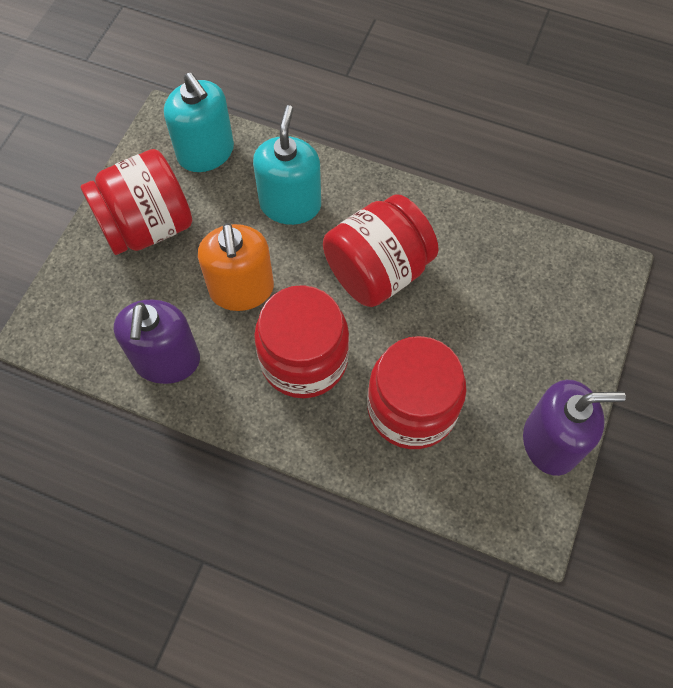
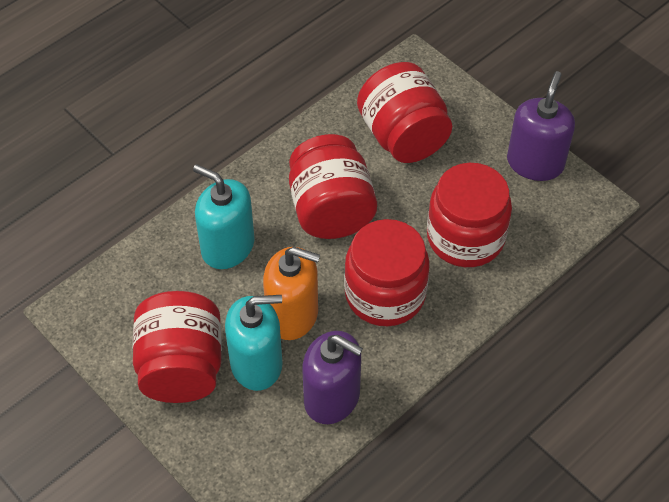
camera: 65 degrees left, 10 degrees down
(206, 152) = (129, 291): turquoise soap dispenser -> turquoise soap dispenser (256, 363)
(506, 298) = (403, 136): none -> red jar

